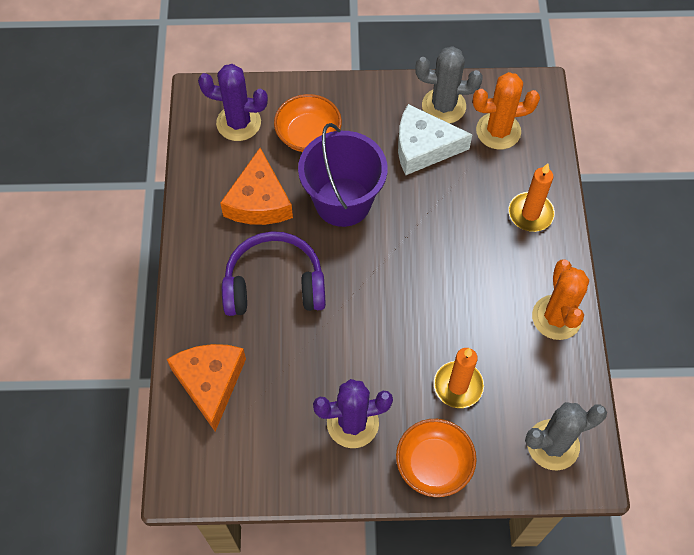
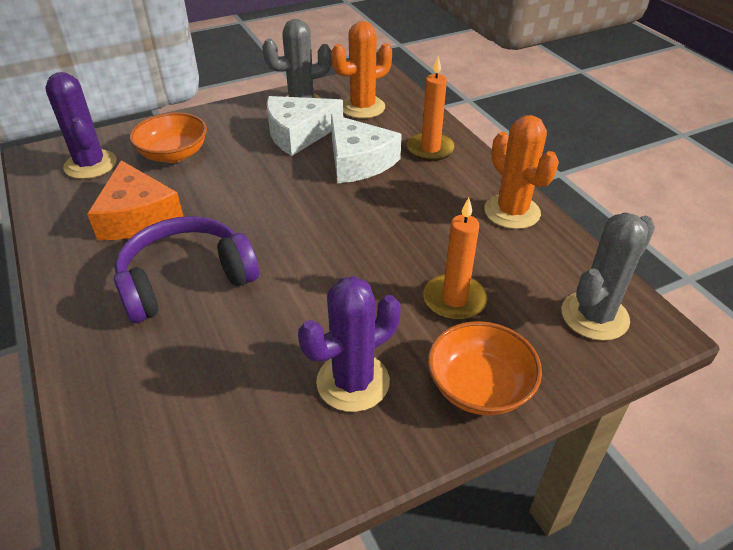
camera: 25 degrees left, 20 degrees down
(210, 382) = (135, 408): orange cheese -> none
(238, 123) = (90, 165): purple cactus -> purple cactus turned 75 degrees clockwise
(343, 202) = (235, 191): purple bucket -> none
(459, 205) = (358, 161): none -> white cheese

